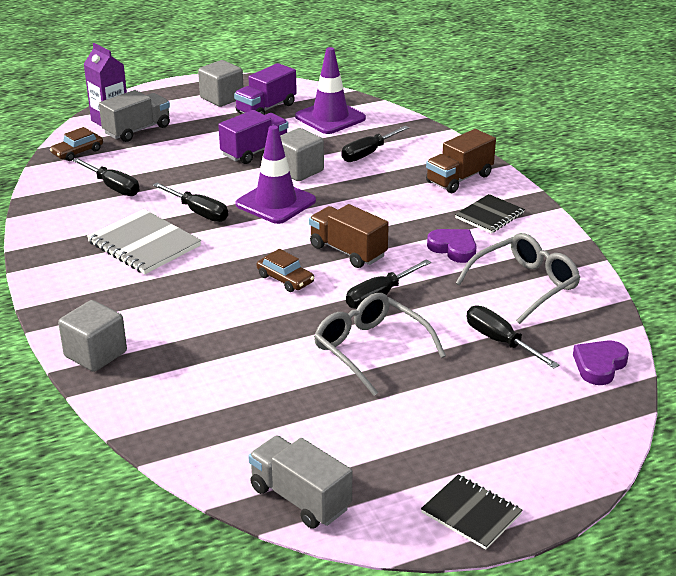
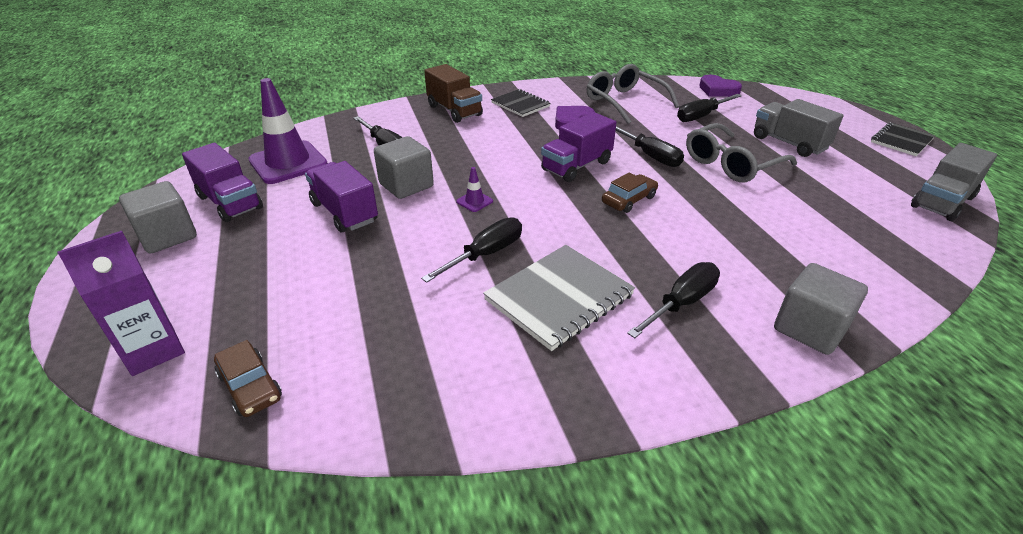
camera: 85 degrees left, 5 degrees up
(113, 187) = (393, 335): black screwdriver -> black screwdriver (681, 303)
(137, 130) = (213, 316): grey truck -> grey truck (789, 143)
(275, 203) = (474, 201): purple traffic cone -> purple traffic cone, size x0.41
(348, 251) = (576, 166): brown truck -> purple truck

